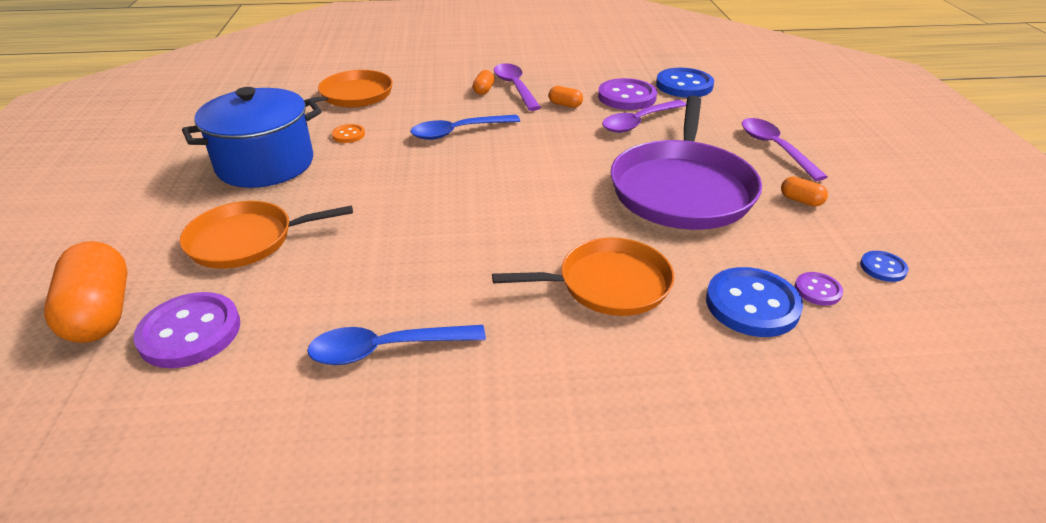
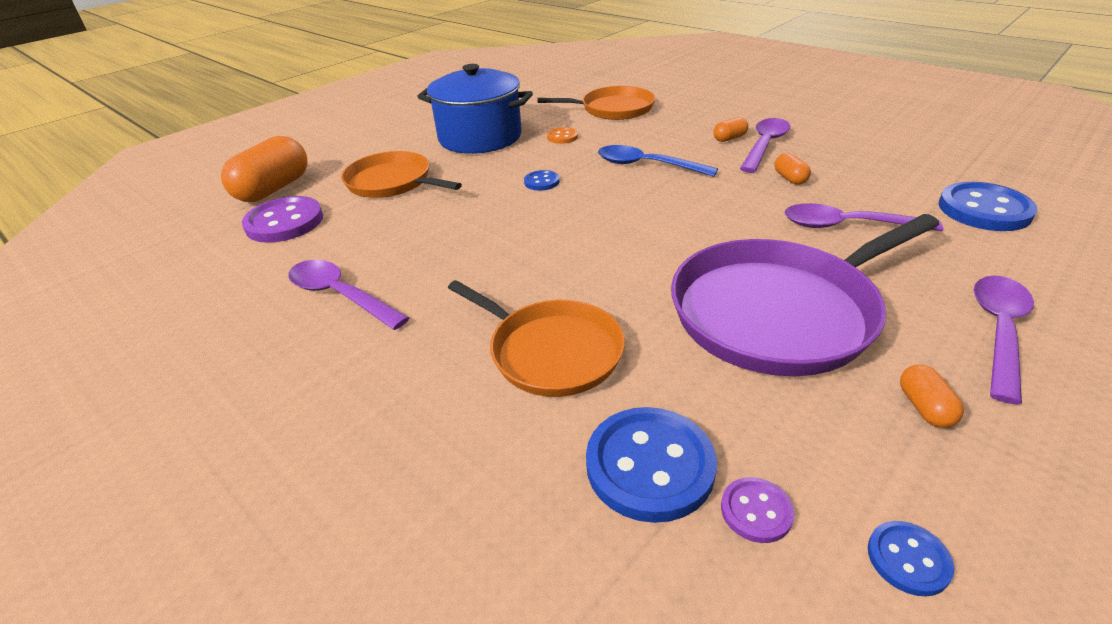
camera: 50 degrees right, 0 degrees up
(387, 349) = (341, 295): blue spoon -> purple spoon
(397, 178) = (541, 182): none -> blue button
(626, 97) = (878, 195): purple button -> none

